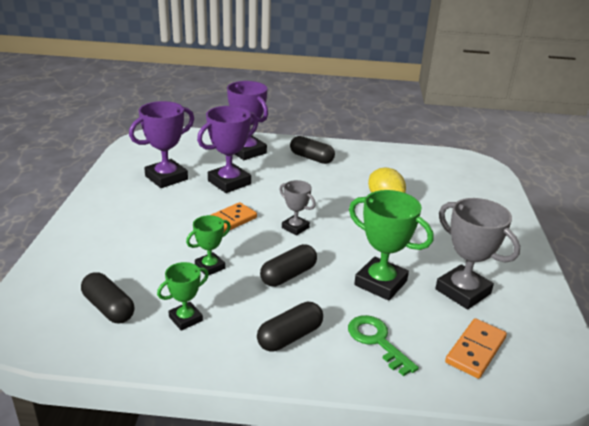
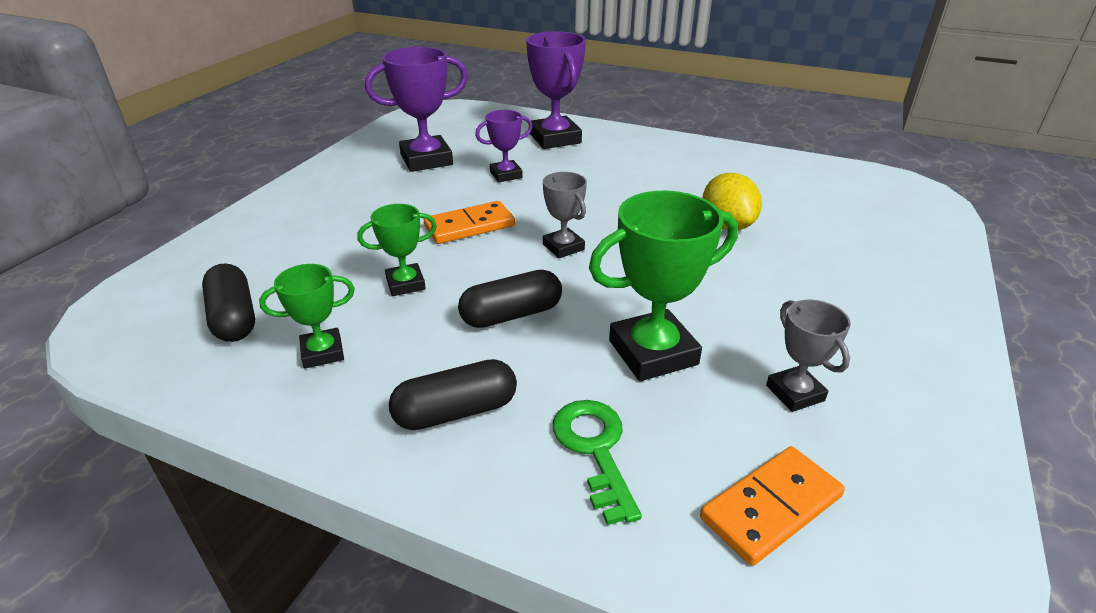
camera: 20 degrees right, 5 degrees up
(229, 182) = (506, 175): purple trophy -> purple trophy, size x0.57
(311, 158) = (643, 156): black capsule -> none
(380, 283) = (653, 352): green trophy -> green trophy turned 75 degrees counterclockwise
(463, 291) = (795, 393): grey trophy -> grey trophy, size x0.57

